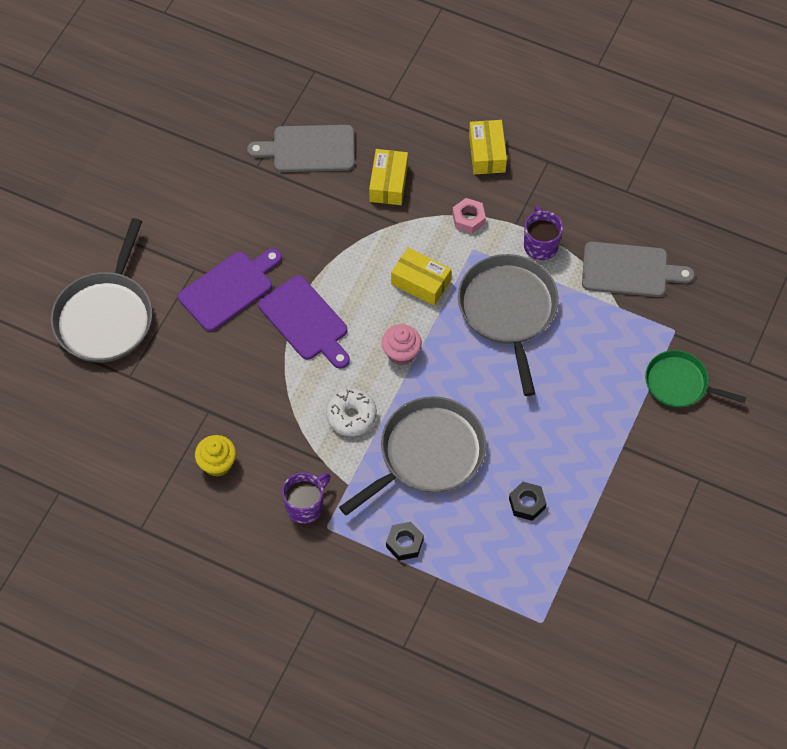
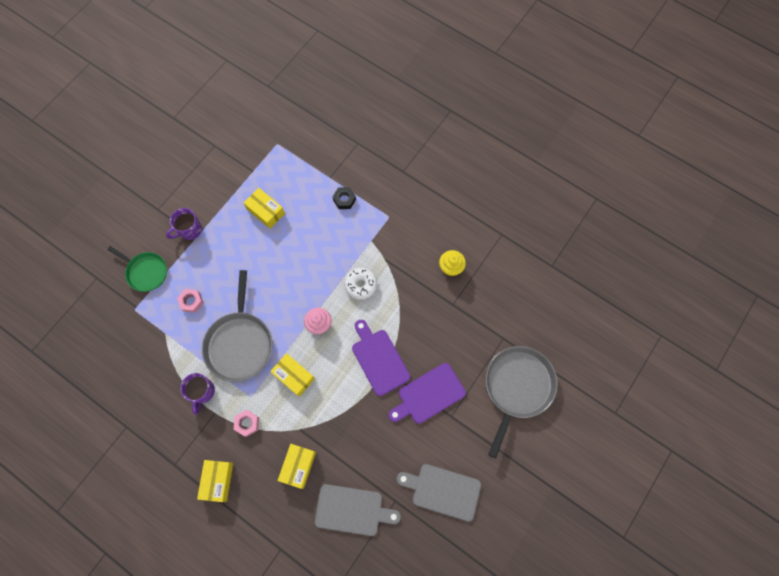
camera: 170 degrees left, 10 degrees up
(305, 506) = (399, 232): purple mug -> purple mug (189, 230)
(427, 454) = (318, 252): grey pan -> none
(527, 503) = (265, 211): black nut -> yellow box
(596, 354) = (191, 302): none -> pink nut
(629, 270) = (147, 360): grey cutting board -> grey cutting board (442, 491)

